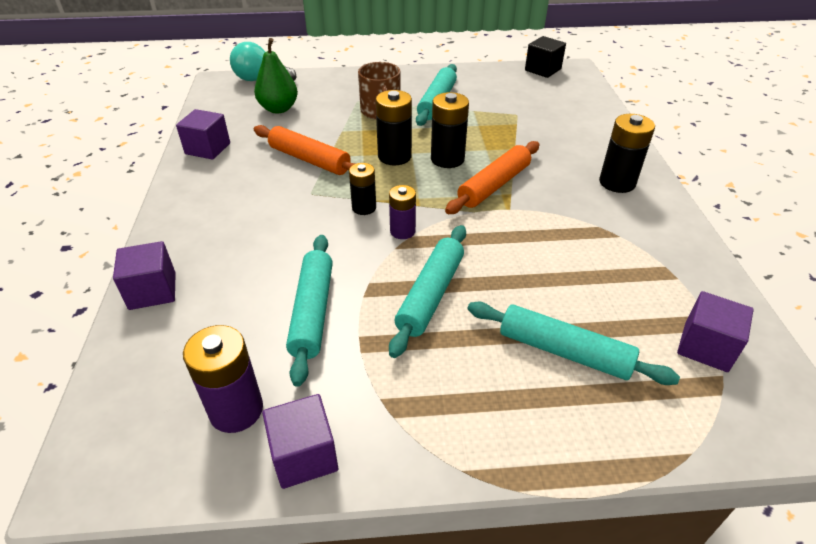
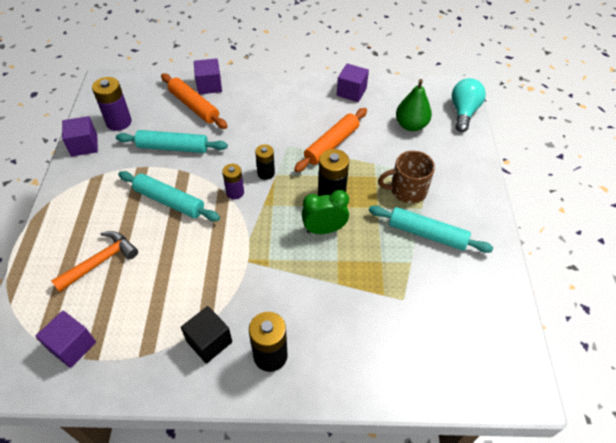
camera: 95 degrees right, 10 degrees up
(447, 159) = (324, 229): black battery -> green clock
(494, 185) = (281, 256): orange rolling pin -> orange rolling pin (194, 106)
(543, 70) = (516, 351): black cube -> black cube (209, 341)
(564, 351) = (101, 261): turquoise rolling pin -> orange hammer

